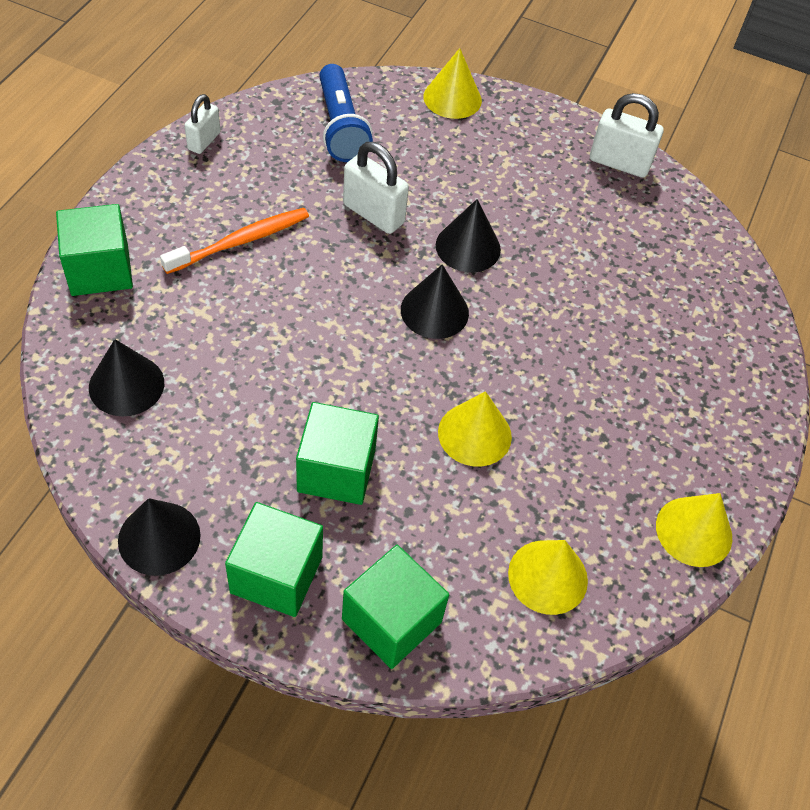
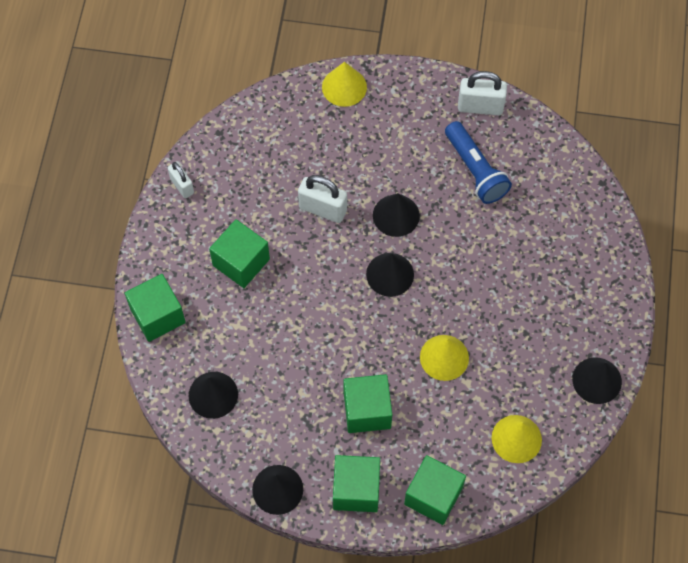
camera: 10 degrees left, 10 degrees up
(204, 141) = (182, 186): white padlock -> white padlock turned 45 degrees counterclockwise
(240, 241) = (241, 262): orange toothbrush -> green cube
(340, 127) = (273, 140): blue flashlight -> blue flashlight (475, 170)
(694, 531) = (597, 380): yellow cone -> black cone

